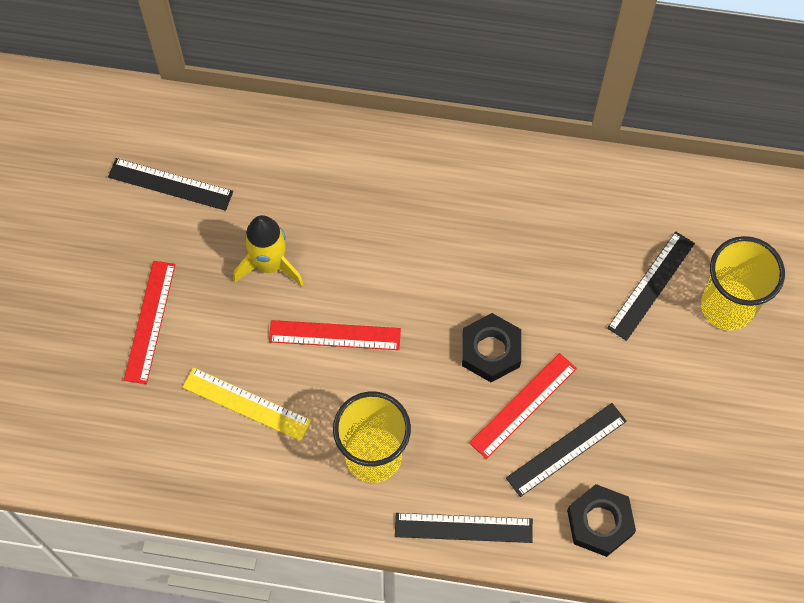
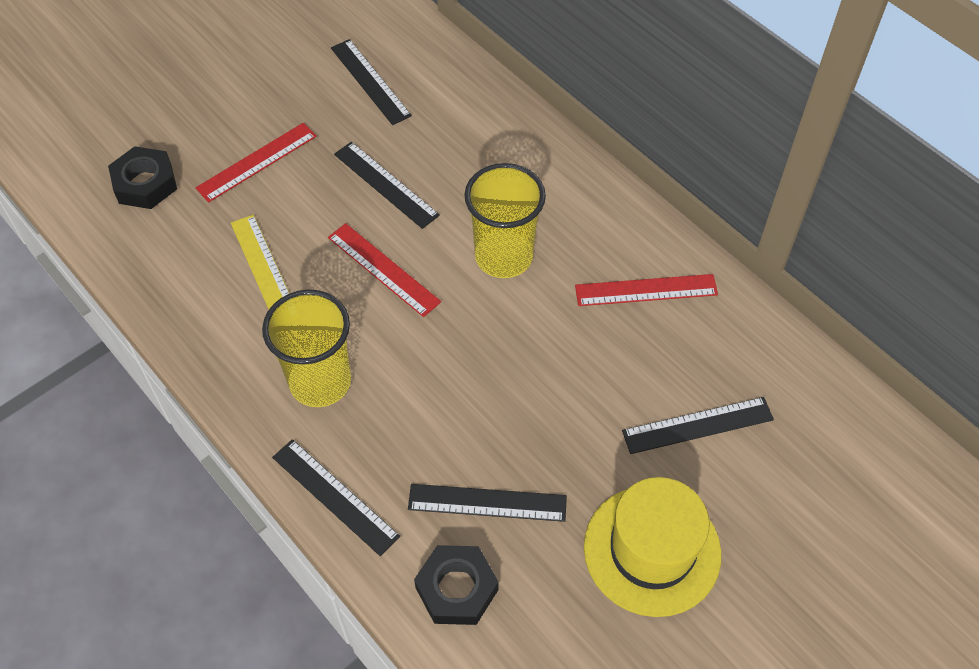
camera: 40 degrees right, 10 degrees down
(269, 265) = (386, 184): yellow rocket -> black ruler
(490, 351) = (499, 373): black nut -> black nut (145, 183)
(523, 405) = (484, 437): red ruler -> red ruler (646, 290)
(695, 396) = (652, 550): none -> yellow hat
(727, 306) = (757, 496): yellow cup -> yellow cup (503, 256)

